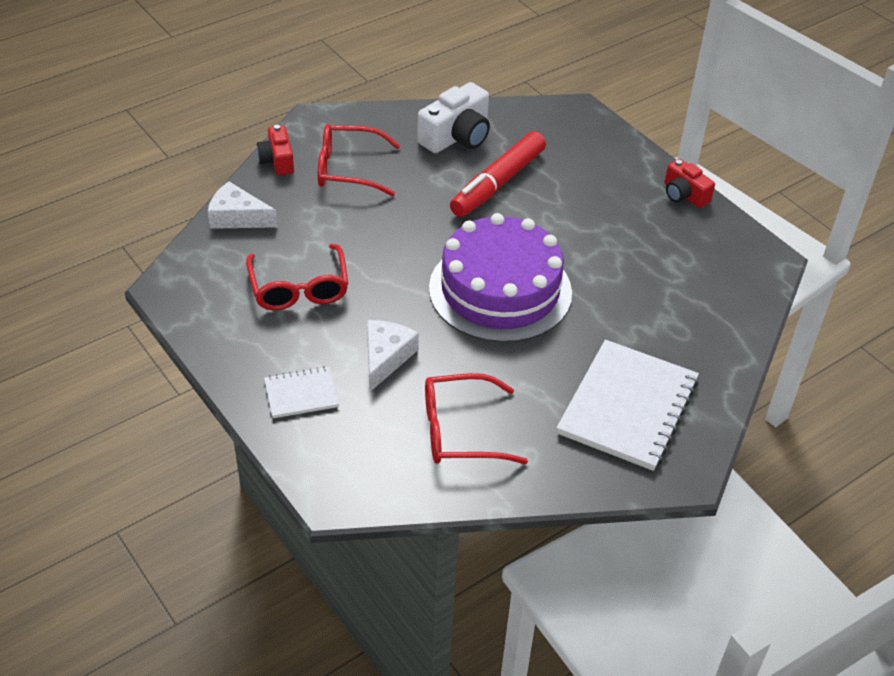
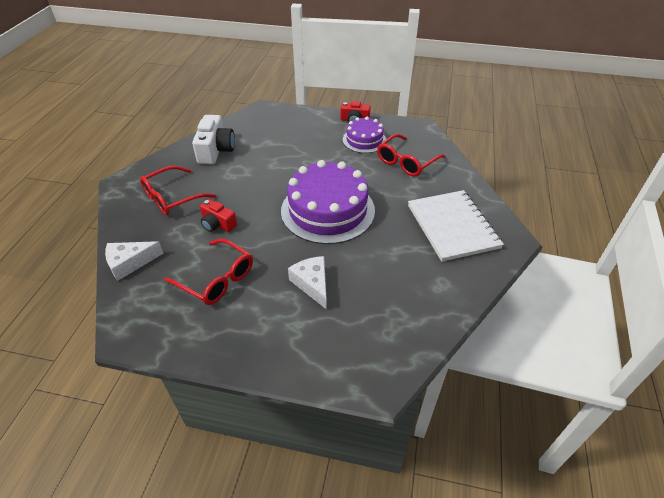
camera: 40 degrees left, 0 degrees up
(277, 160) = (121, 216): red camera -> red camera (218, 224)
(301, 394) = (290, 340): white notebook -> none
(459, 431) = (396, 295): red glasses -> red glasses (406, 162)
(498, 183) = (264, 161): red marker -> none
(661, 230) = (364, 140): none -> purple cake

